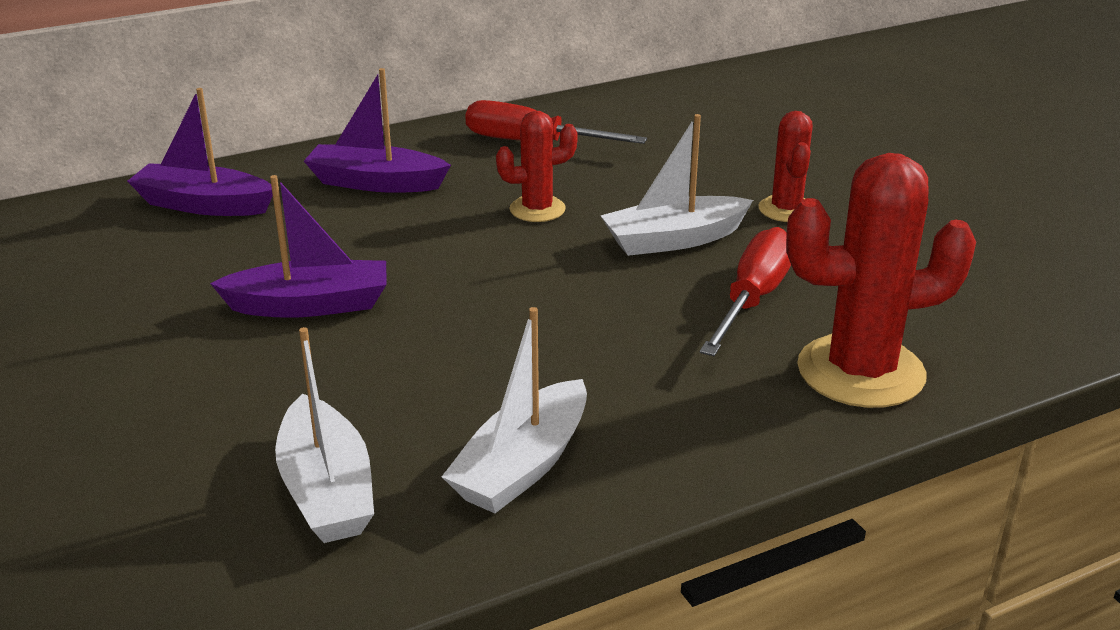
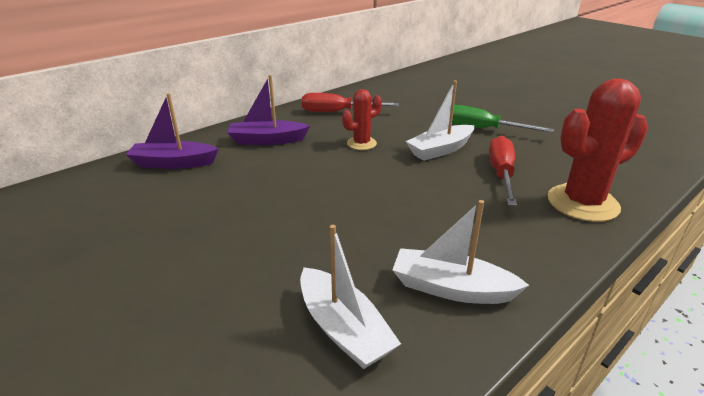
camera: 15 degrees left, 0 degrees up
(310, 305) = (266, 211): purple boat -> none
(523, 465) = (451, 288): white boat -> white boat turned 90 degrees clockwise
(786, 209) = (482, 129): red cactus -> green screwdriver

